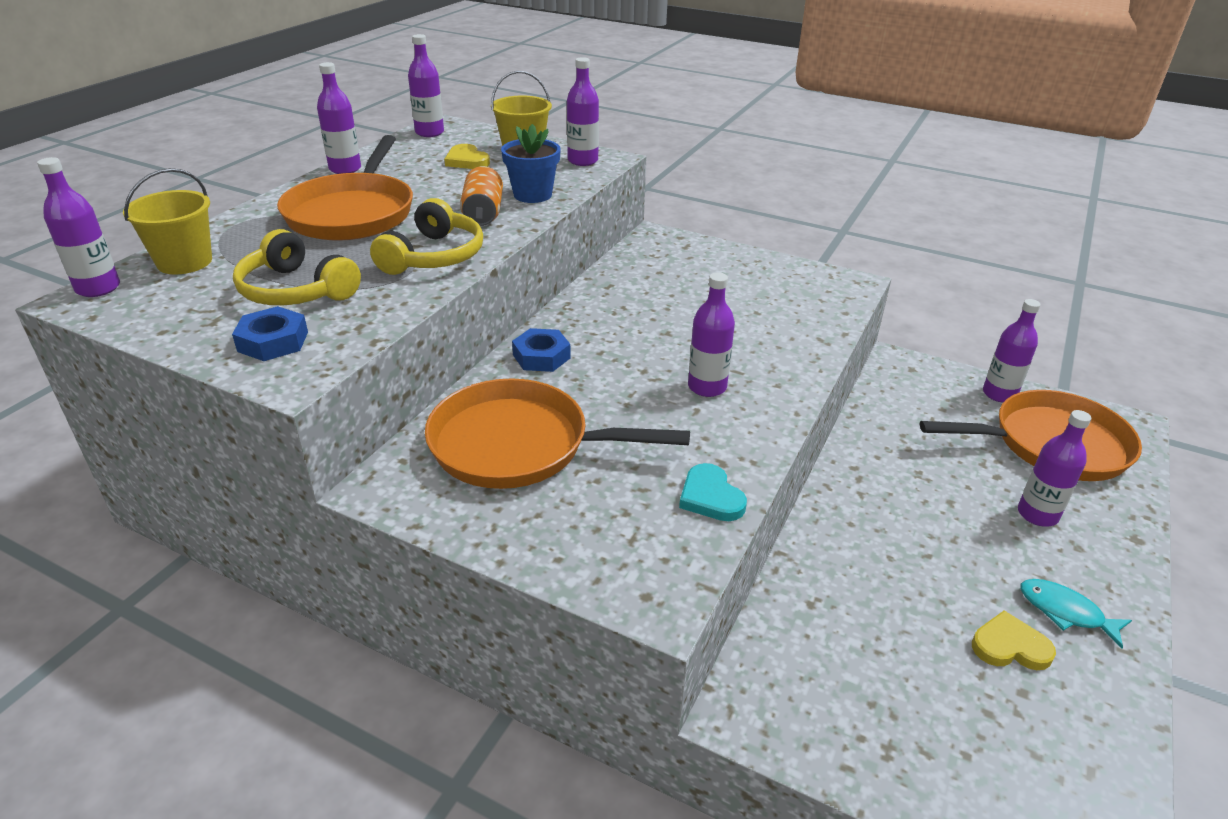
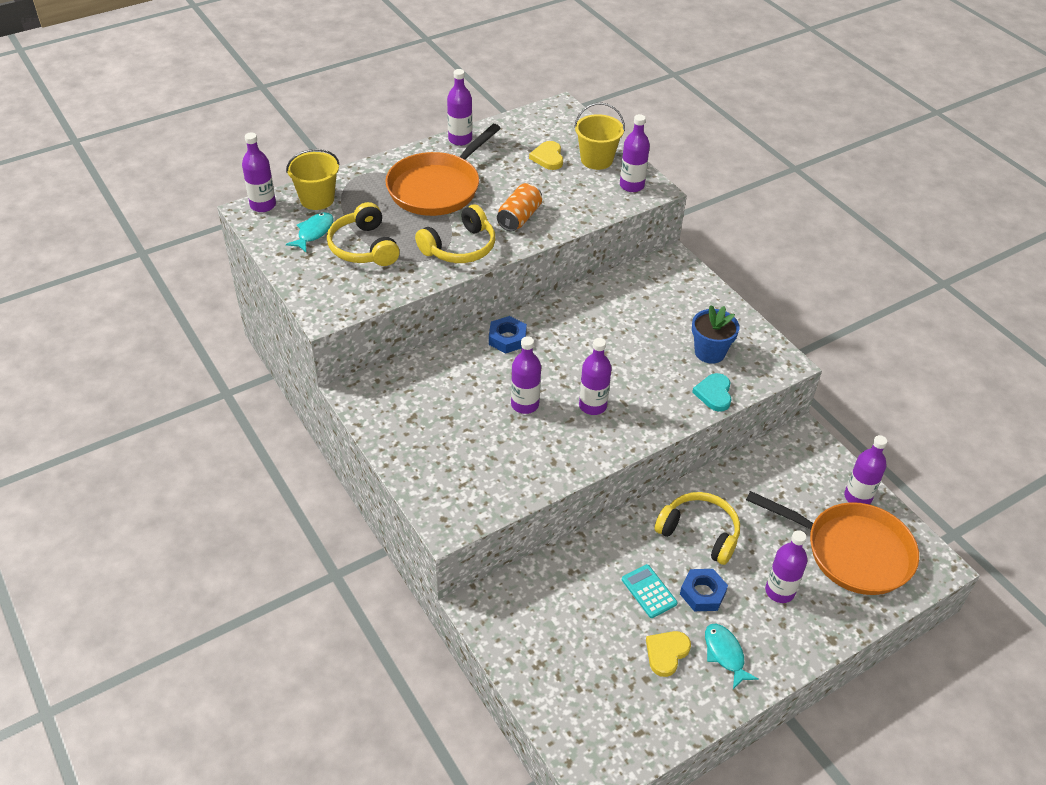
camera: 30 degrees right, 10 degrees up
(205, 295) = (314, 232): none -> turquoise fish
(273, 341) = (330, 284): blue nut -> blue nut (702, 593)
(429, 133) = (544, 116): purple bottle -> purple bottle (525, 404)
(519, 445) = (446, 398): orange pan -> none
(532, 195) = (566, 211): blue flower pot -> blue flower pot (710, 352)
(710, 497) = (527, 480): turquoise heart -> turquoise heart (714, 394)
(900, 492) = (699, 533): none -> yellow headphones
(917, 582) = (649, 591): none -> turquoise calculator
(1010, 646) = (666, 653): yellow heart -> yellow heart turned 90 degrees counterclockwise

